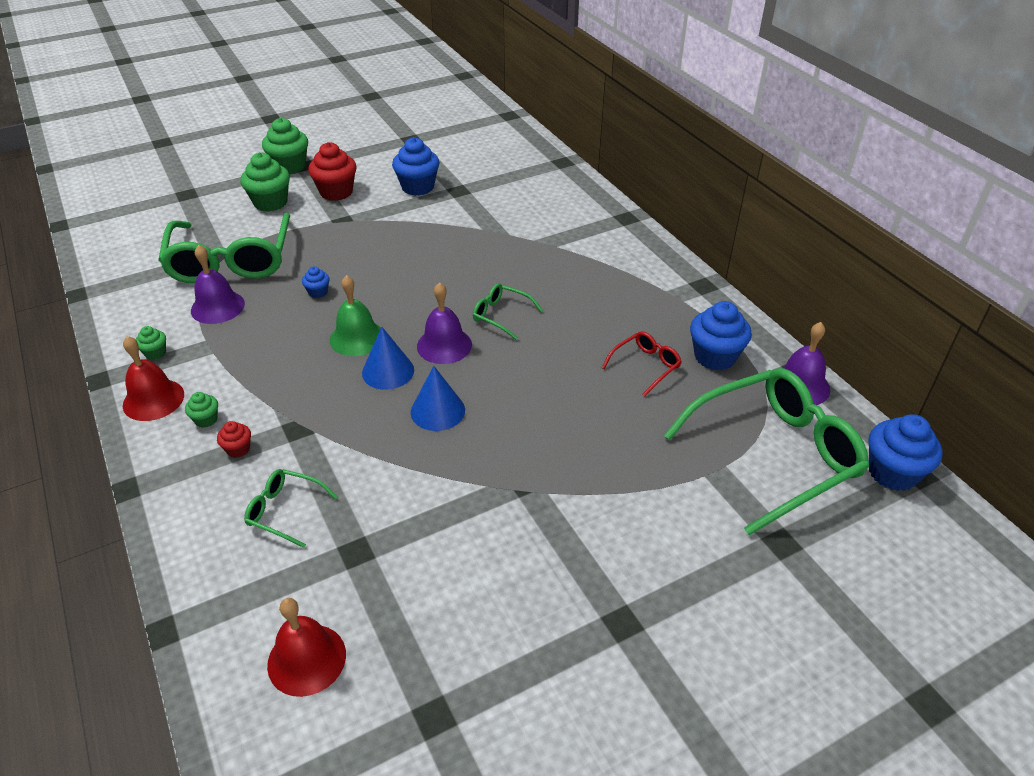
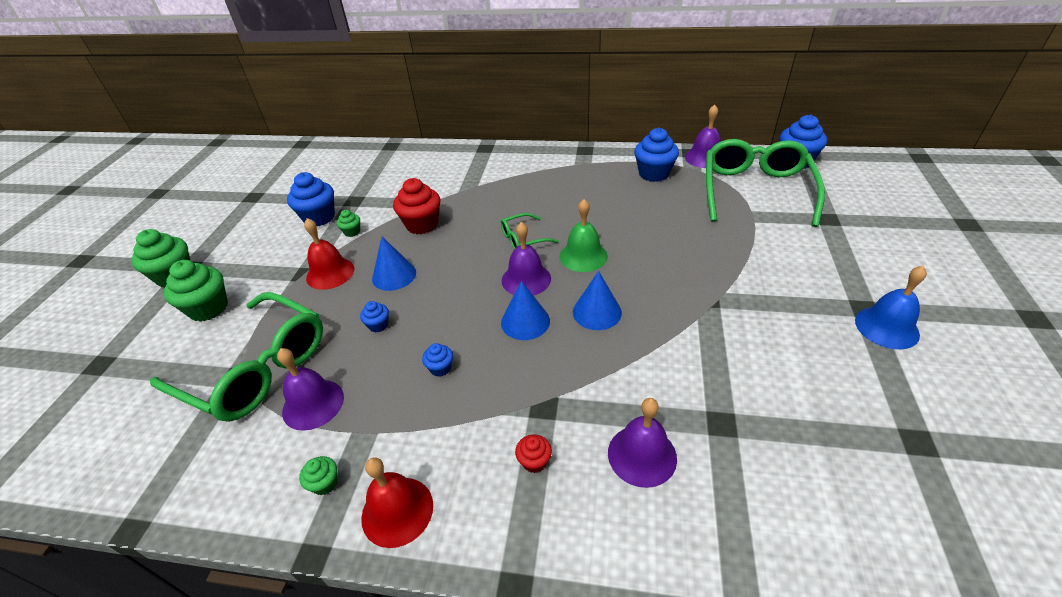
camera: 50 degrees left, 0 degrees up
(206, 419) = (470, 473): green cupcake -> green cupcake (352, 232)
(284, 511) = (642, 455): green glasses -> purple bell
(297, 350) = (440, 368): none -> blue cupcake
(306, 659) = (829, 505): red bell -> red bell (330, 273)
(336, 192) = (257, 262): red cupcake -> red cupcake (422, 225)
(357, 338) = (465, 324): green bell -> green bell (583, 256)
(382, 268) = (394, 275): none -> blue cone
(603, 652) = (886, 327): none -> blue bell
(646, 366) = (638, 201): red glasses -> none

